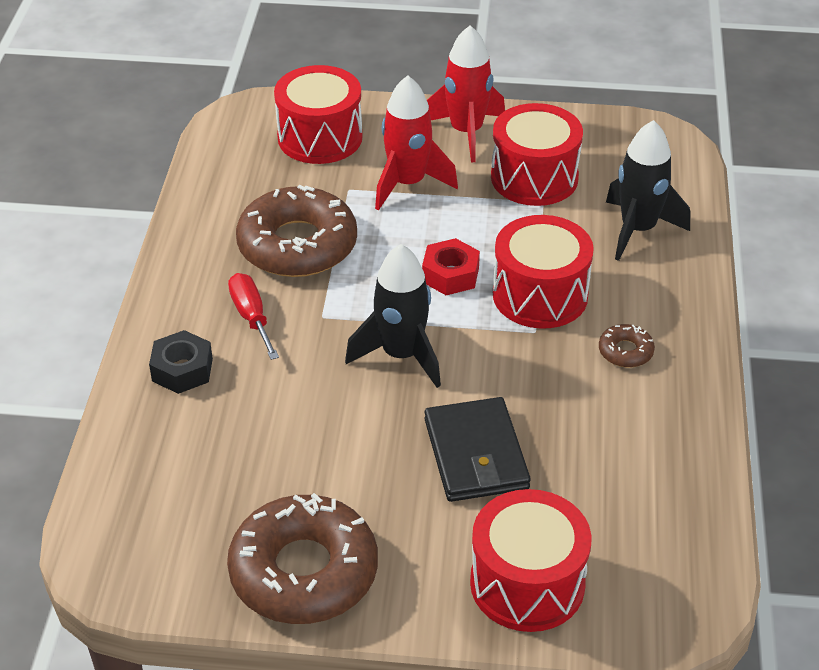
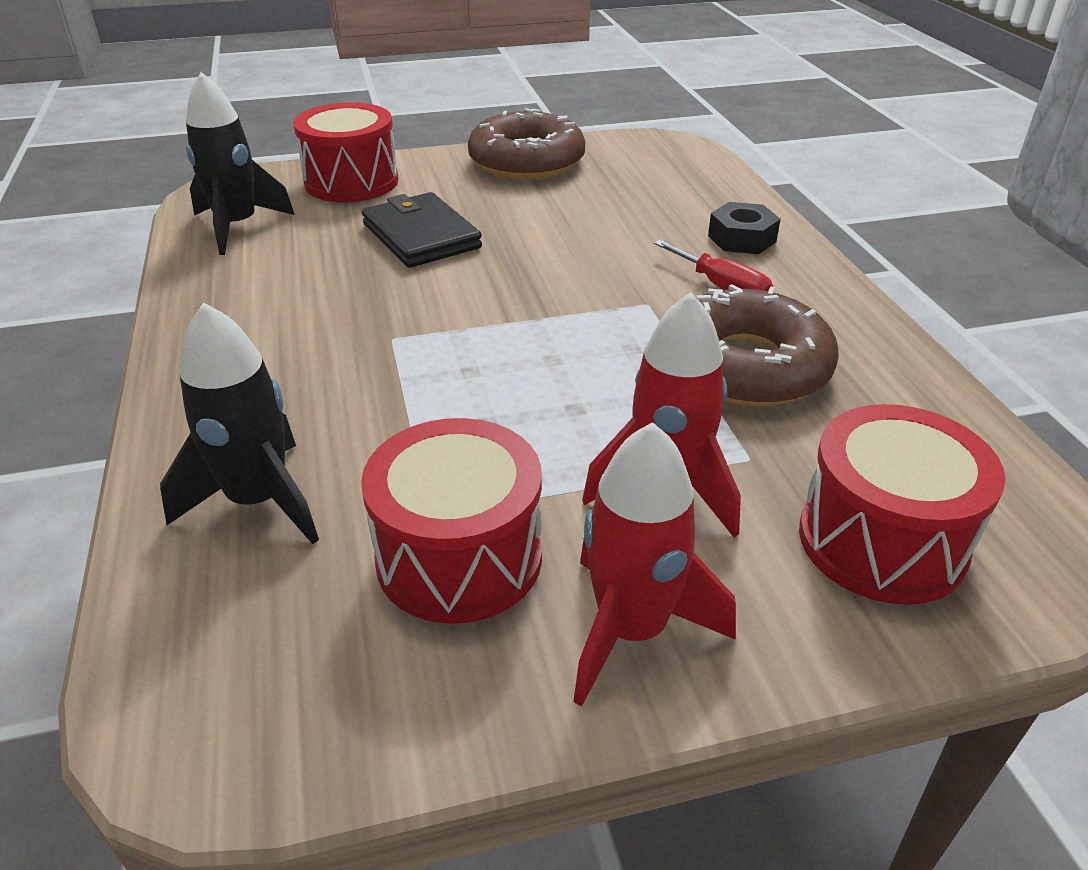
camera: 160 degrees right, 5 degrees down
(401, 355) = (535, 288): black rocket -> black rocket (237, 227)
(450, 275) = (525, 375): red nut -> none
(540, 295) = (396, 376): red drum -> none
(625, 351) = (275, 339): brown donut -> none

